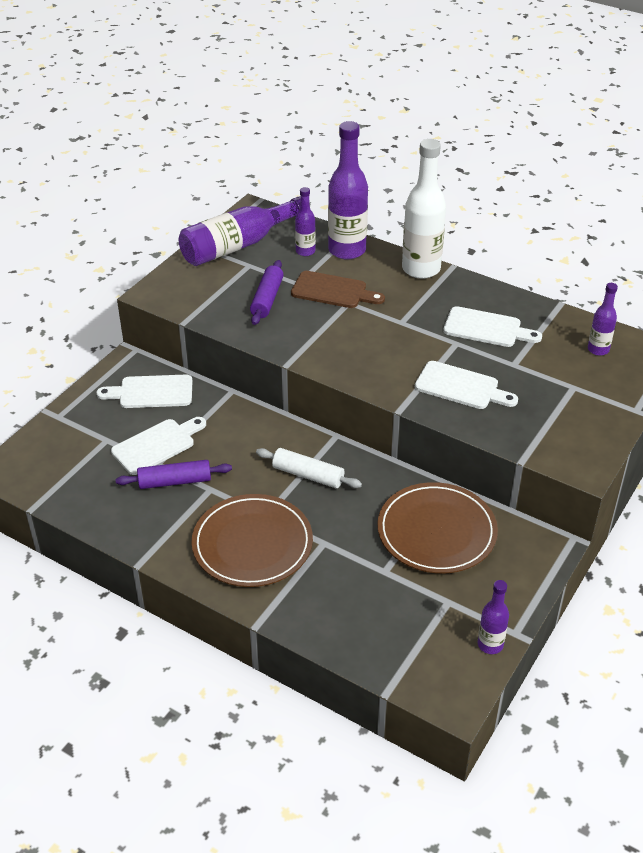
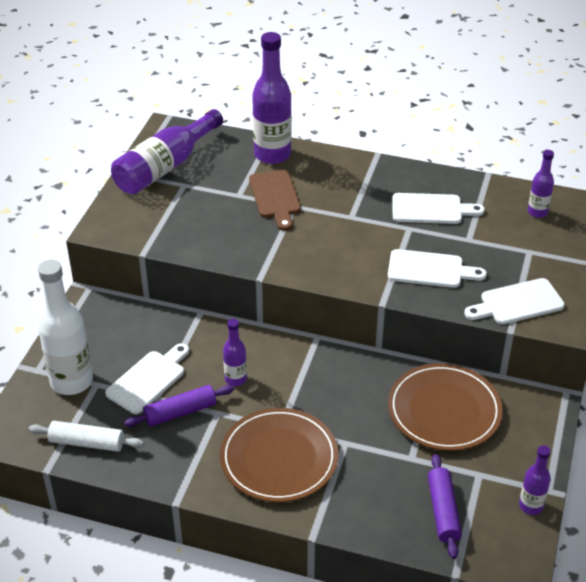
camera: 15 degrees left, 0 degrees up
(151, 392) = (122, 327): white cutting board -> white cutting board (517, 303)
(267, 299) = (215, 216): purple rolling pin -> purple rolling pin (443, 511)
(305, 251) = (233, 162): purple bottle -> purple bottle (235, 379)
(308, 475) = (305, 380): white rolling pin -> white rolling pin (87, 443)
(333, 291) = (275, 197): brown cutting board -> brown cutting board turned 75 degrees clockwise
(421, 269) = (349, 162): white bottle -> white bottle (71, 381)

